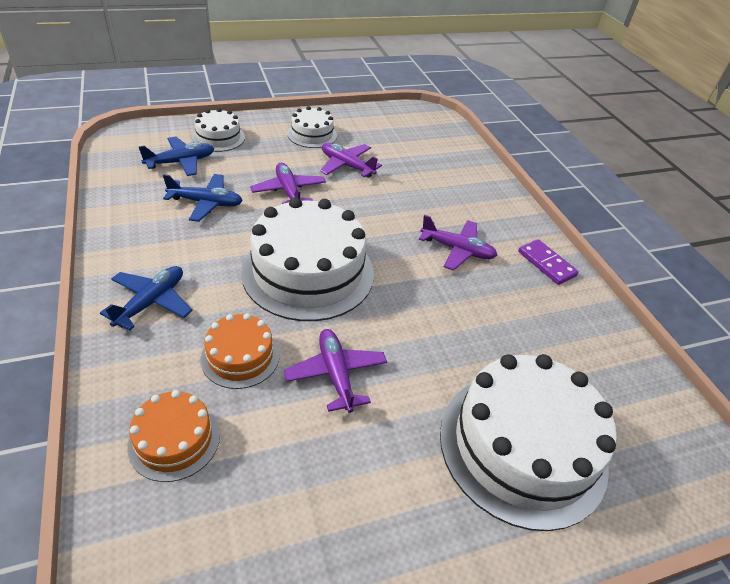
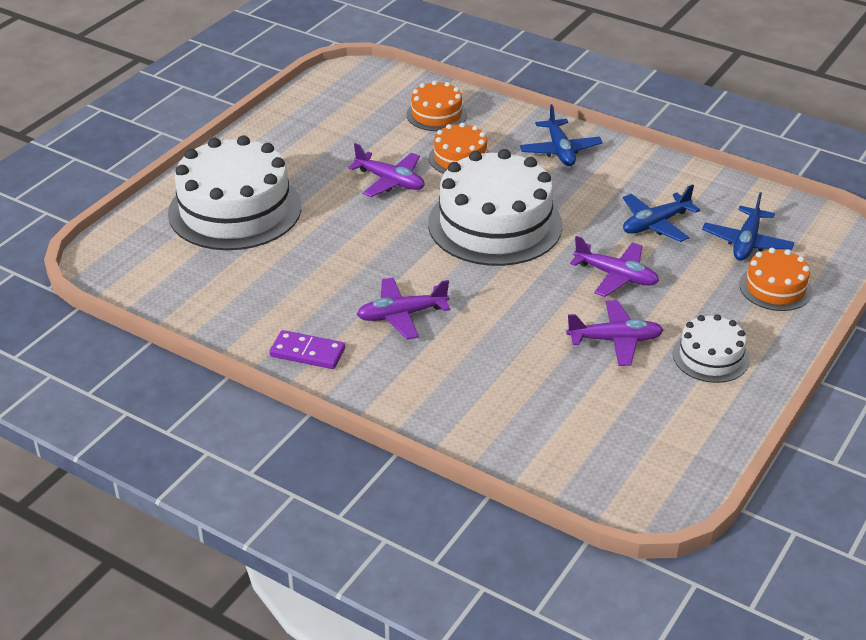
camera: 145 degrees right, 5 degrees down
(218, 137) = (775, 288): white cake -> orange cake

